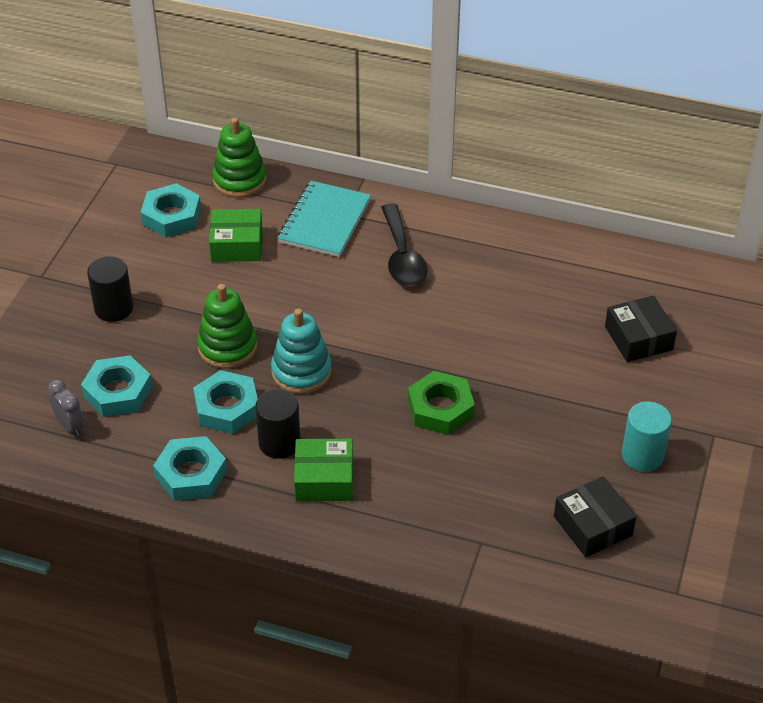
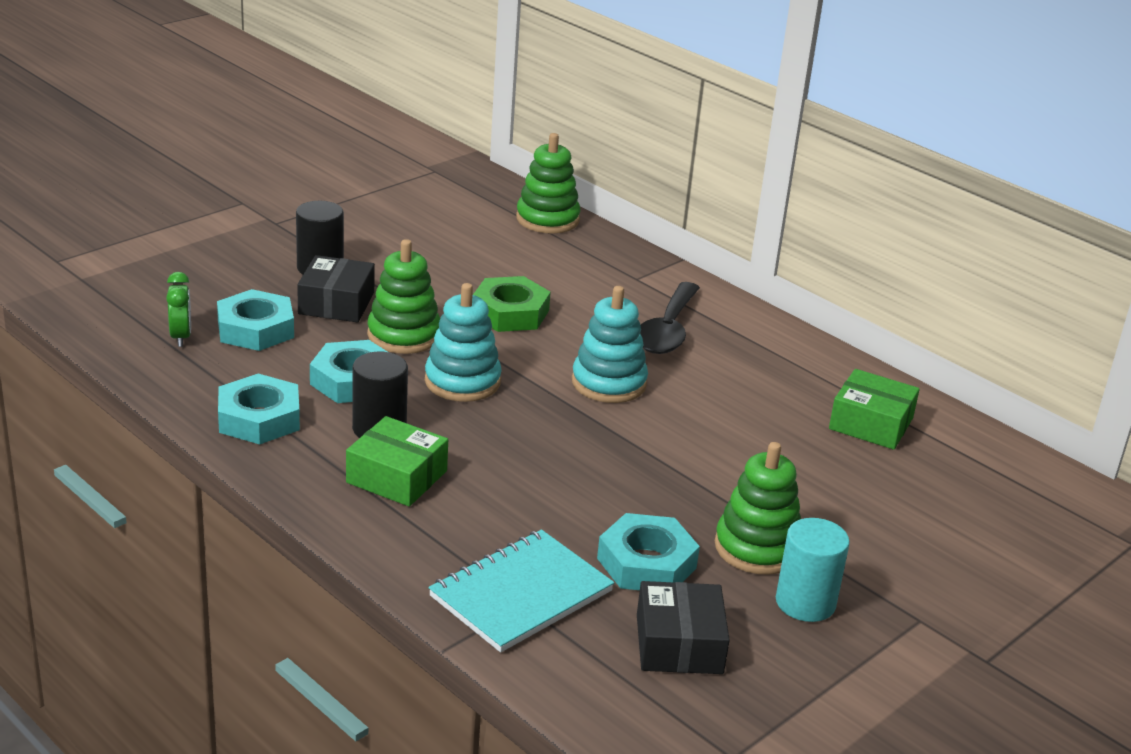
camera: 25 degrees right, 15 degrees down
(70, 425) = (181, 337): grey clock -> green clock
(171, 216) = (450, 223): turquoise nut -> turquoise nut (646, 563)
(237, 245) = (495, 264): green box -> green box (871, 424)
(324, 221) = (607, 276): turquoise notebook -> turquoise notebook (521, 594)
(399, 326) = (609, 383): none -> turquoise stacking toy
(440, 408) = (590, 467): green nut -> green nut (510, 313)
(587, 425) = (757, 548): none -> green stacking toy
(638, 338) = (895, 494): black box -> black box (336, 303)

